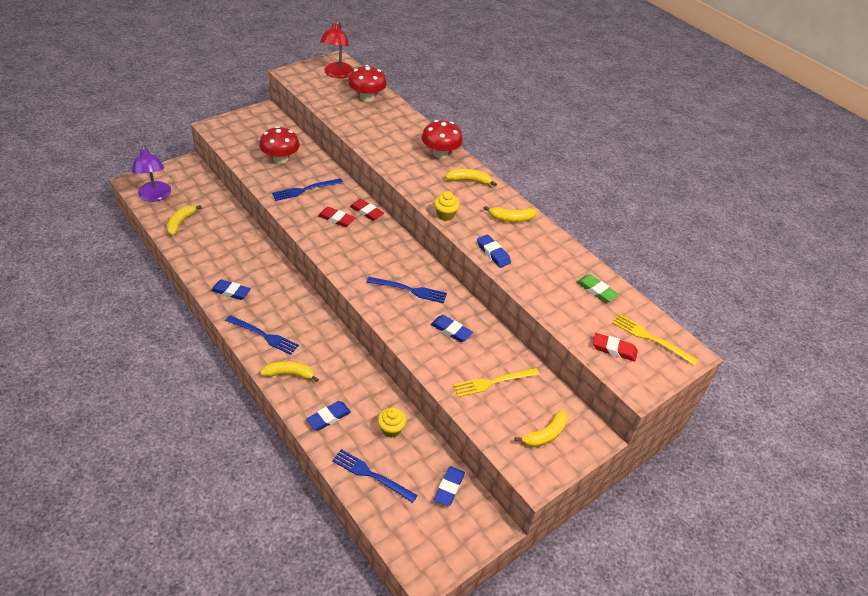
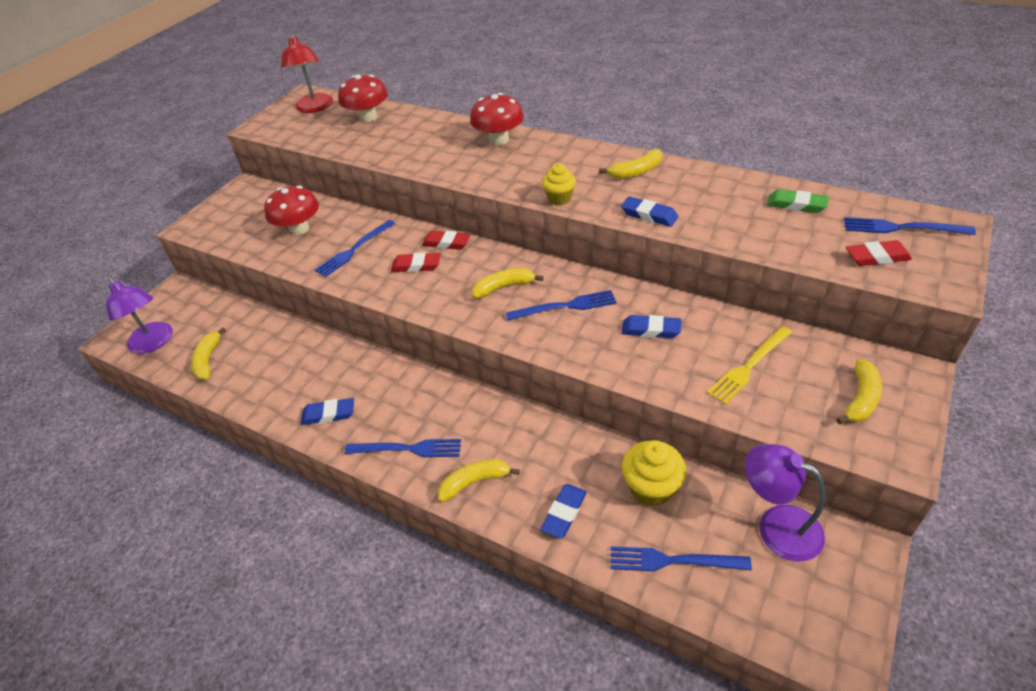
camera: 15 degrees left, 0 degrees up
(391, 429) = (651, 488): yellow cupcake -> yellow cupcake, size x1.52
(449, 488) = (777, 526): blue eraser -> purple lamp
(469, 181) = (555, 153): yellow banana -> yellow banana (504, 287)
(651, 338) = (901, 228): yellow fork -> blue fork

